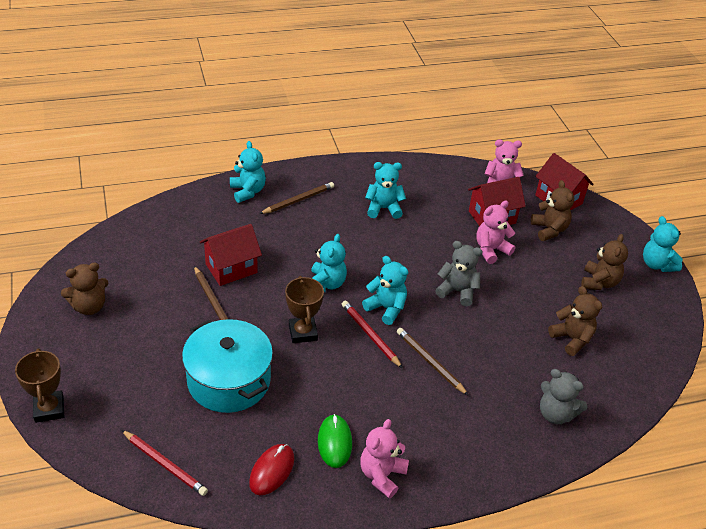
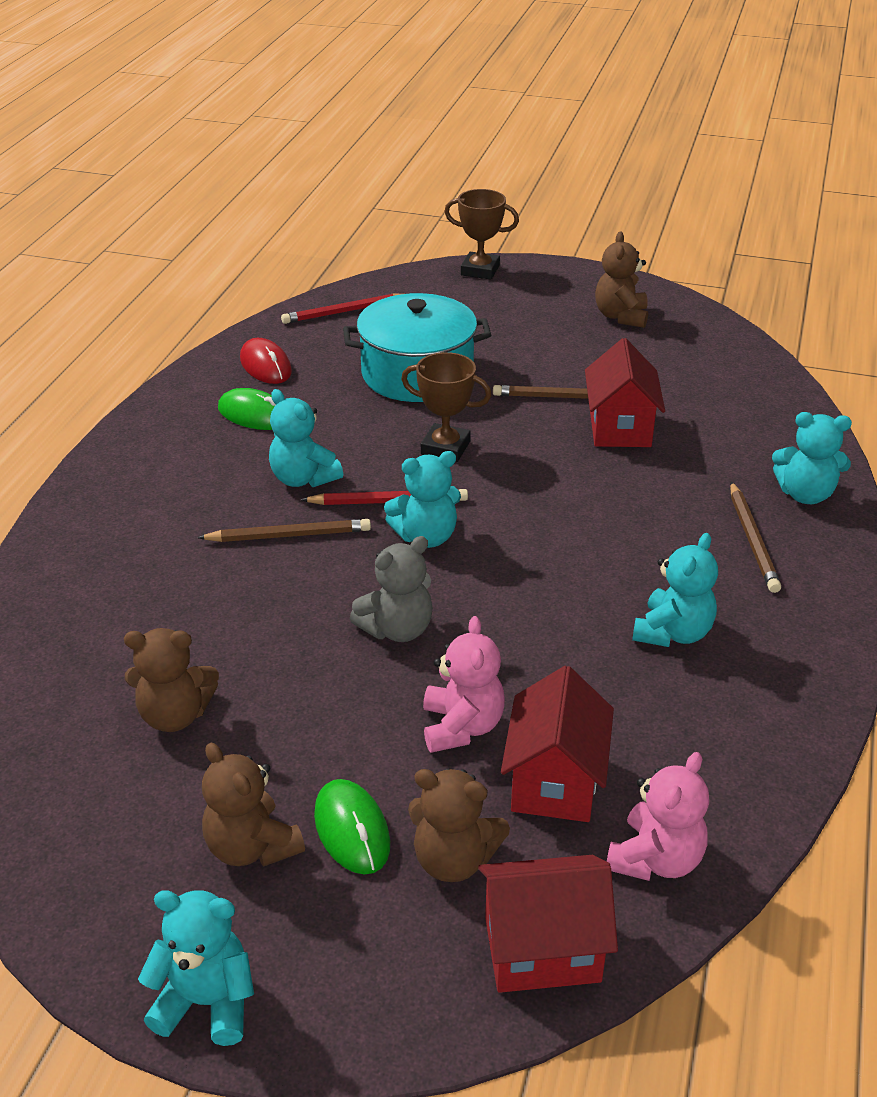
camera: 125 degrees right, 5 degrees down
(326, 284) = (524, 499): turquoise teddy bear -> turquoise teddy bear (303, 478)
(382, 475) = (175, 430): pink teddy bear -> none
(555, 414) = (80, 613): grey teddy bear -> none
(565, 260) = (352, 830): none -> green mouse

